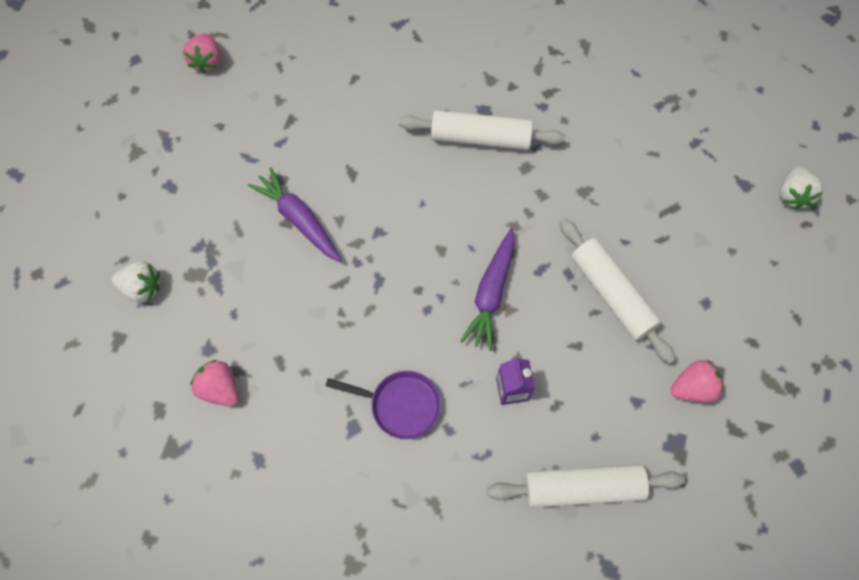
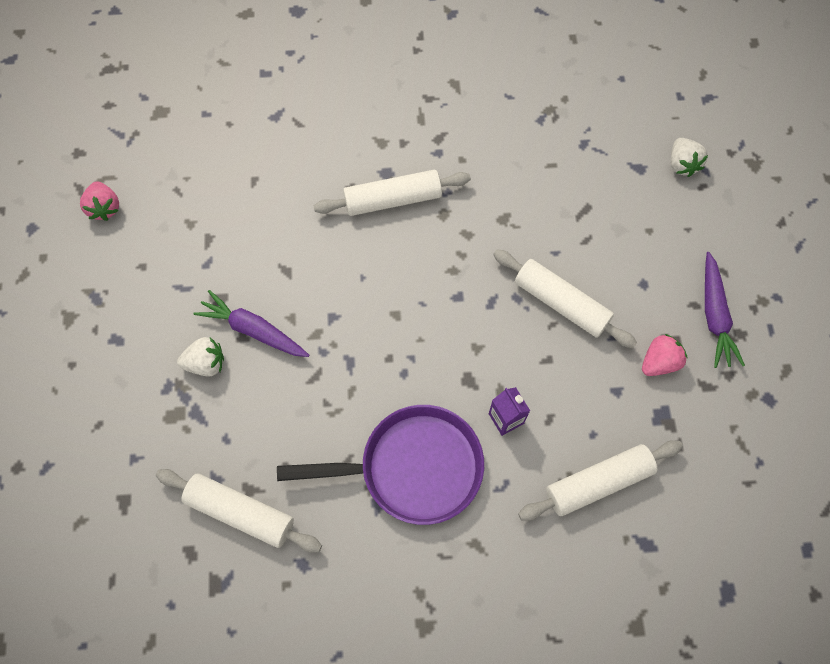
camera: 20 degrees left, 0 degrees up
(142, 288) = (128, 445): white strawberry -> white strawberry (206, 363)
(220, 388) = (240, 512): pink strawberry -> white rolling pin
(400, 405) = (413, 468): purple pan -> purple pan, size x1.82
(491, 293) = (455, 339): purple carrot -> purple carrot (714, 315)

